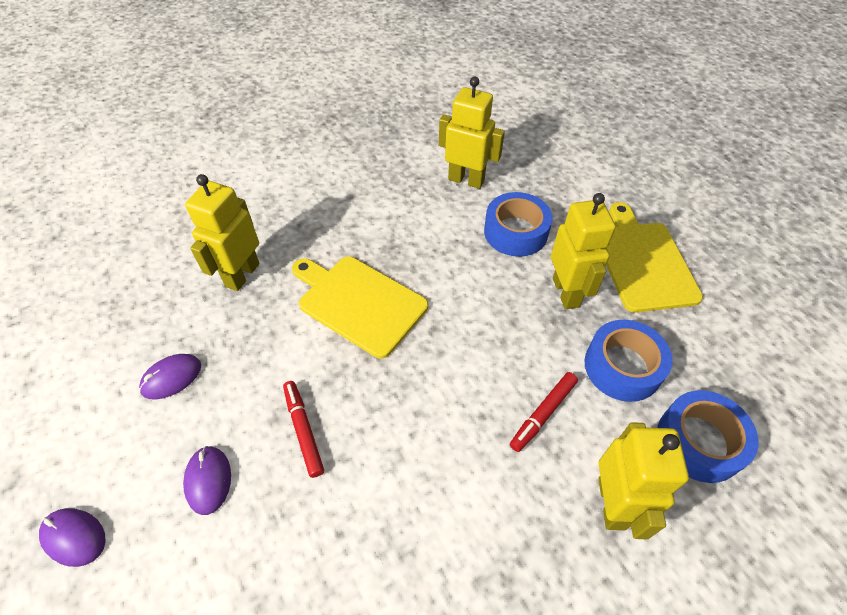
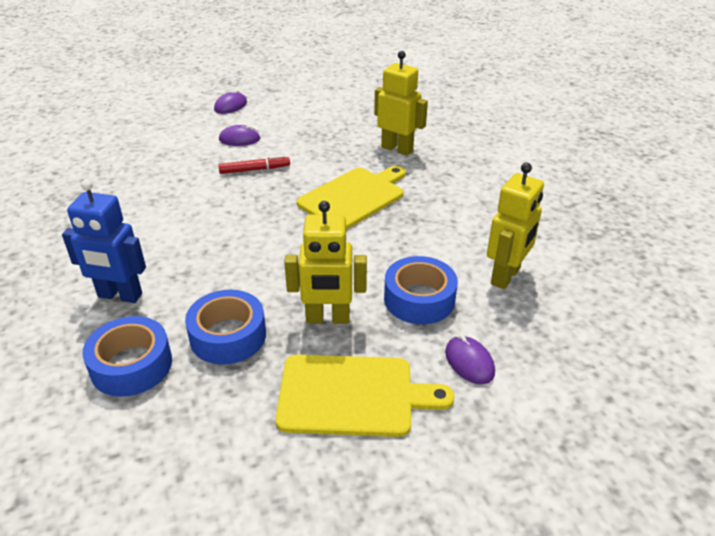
camera: 100 degrees right, 15 degrees down
(171, 378) = (316, 126): purple mouse -> purple mouse (469, 362)
(543, 414) = (209, 275): red marker -> none
(612, 503) = (119, 296): yellow robot -> blue robot

